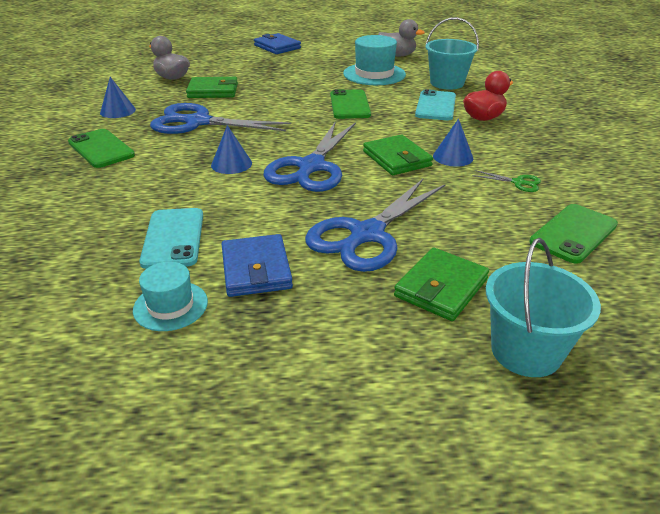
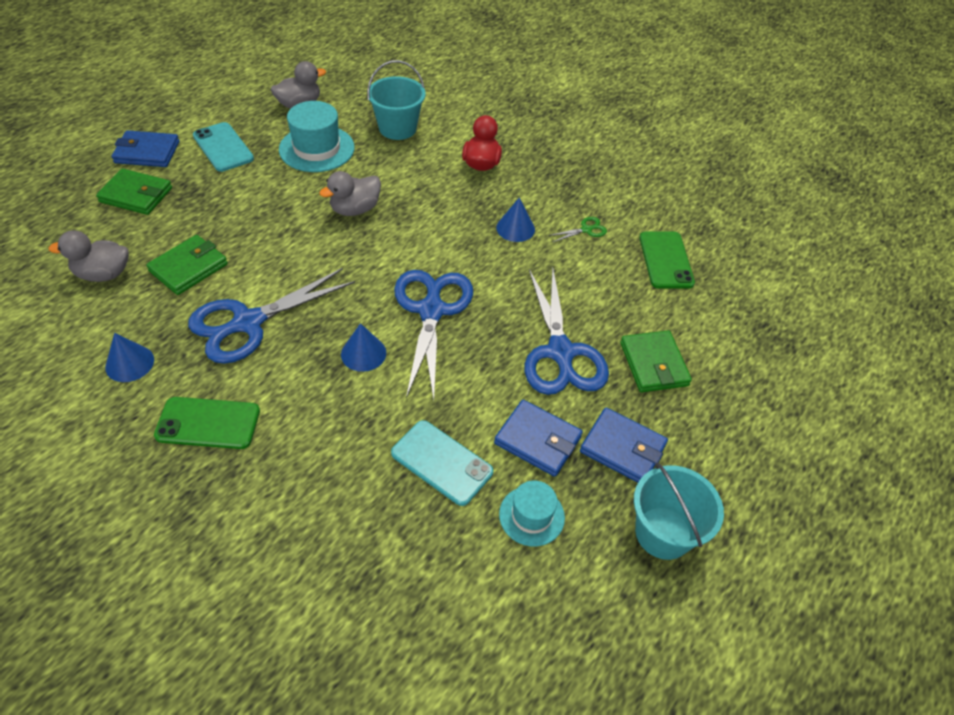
camera: 50 degrees left, 15 degrees up
(311, 167) = (431, 311): blue scissors -> blue scissors turned 150 degrees counterclockwise
(313, 319) = (622, 448): none -> blue wallet
(349, 105) = (355, 209): green phone -> grey duck
(397, 159) = (481, 257): green wallet -> green wallet (136, 195)
(435, 106) = (427, 168): turquoise phone -> turquoise phone (223, 147)
(526, 351) = (740, 376): turquoise bucket -> turquoise bucket (663, 533)

